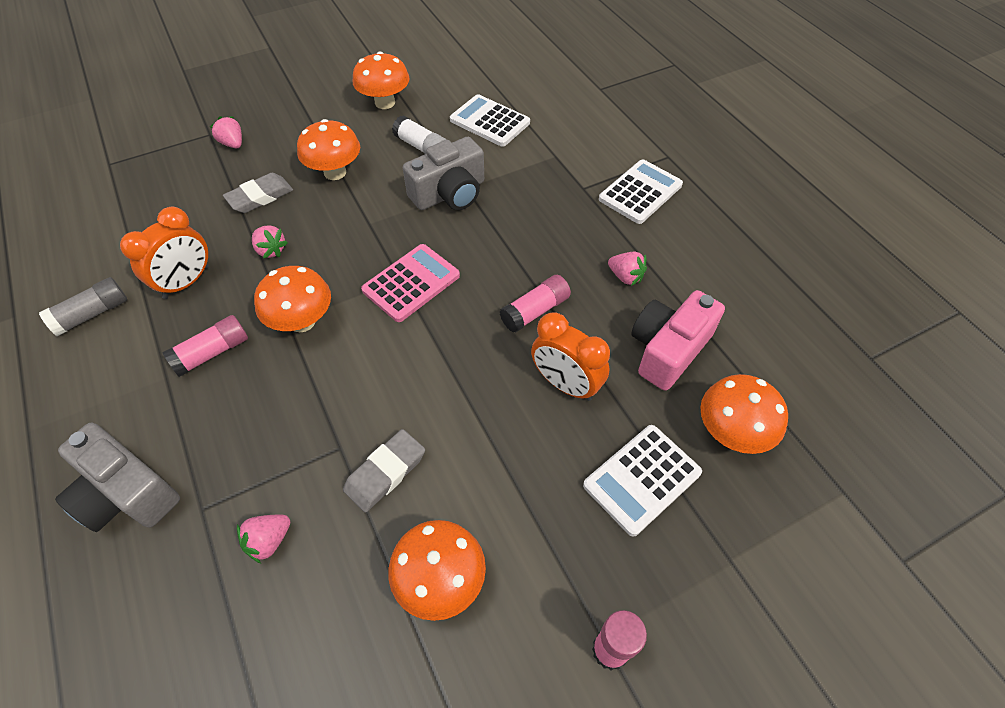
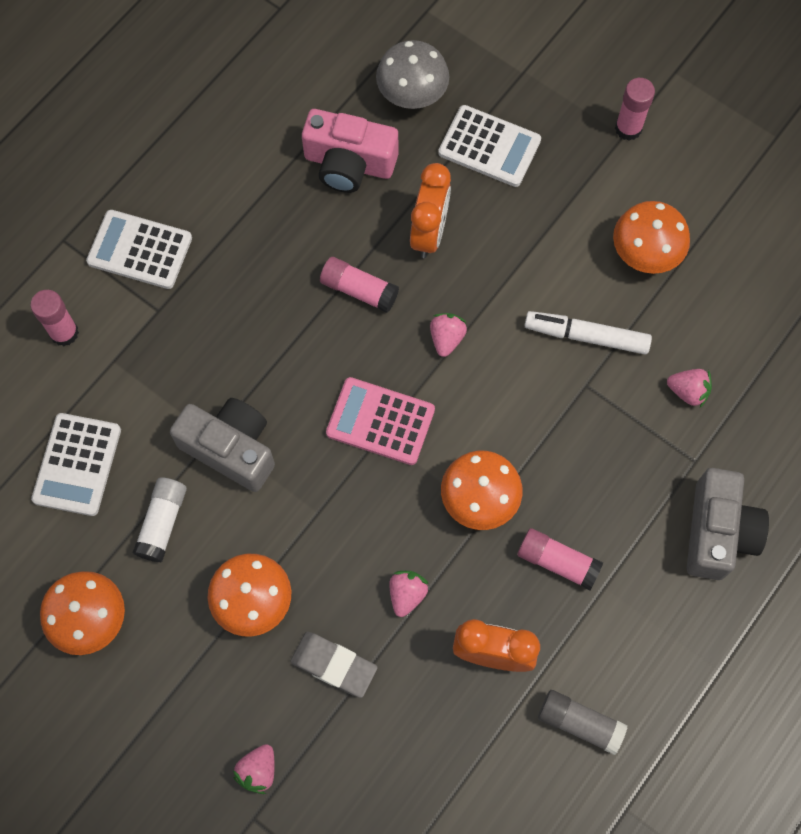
camera: 115 degrees left, 15 degrees up
(385, 472) = (587, 336): grey eraser -> white marker
(591, 139) = (64, 333): none -> pink glue stick
(625, 277) = (275, 225): pink strawberry -> pink strawberry (446, 338)
(731, 432) = (412, 95): orange mushroom -> grey mushroom

